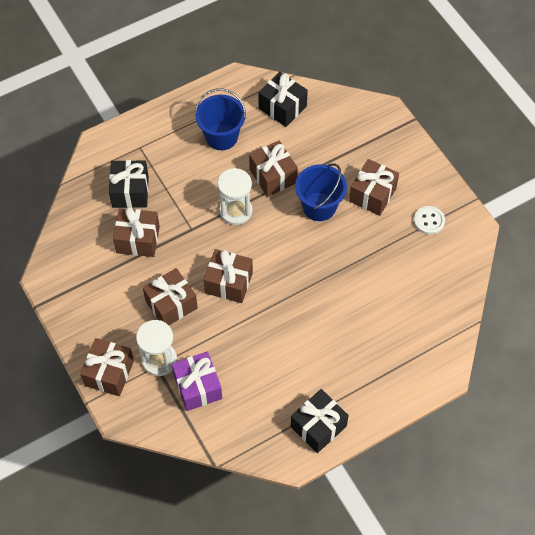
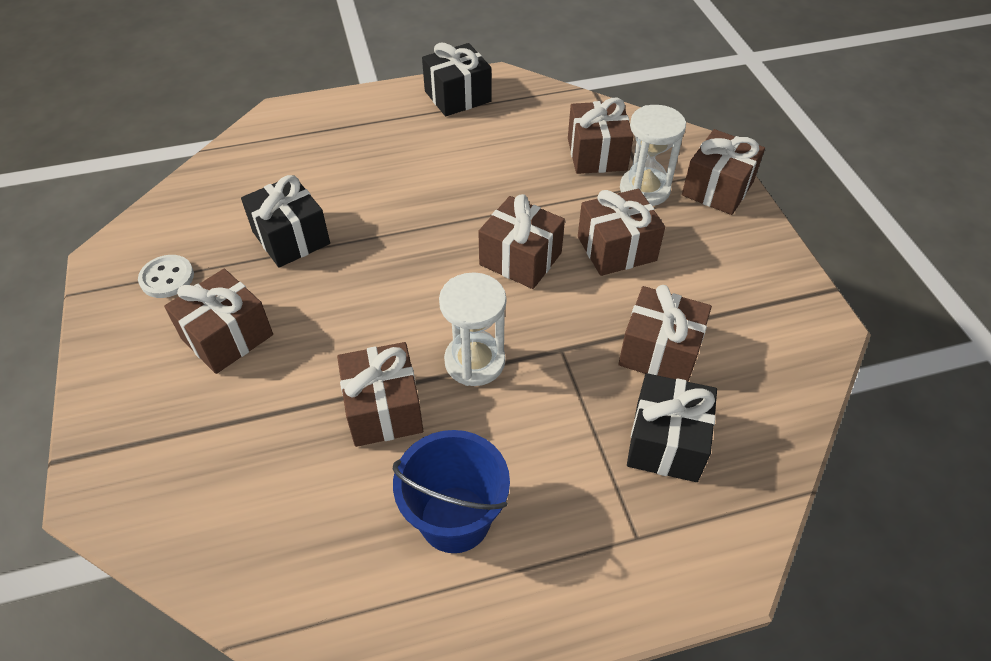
camera: 165 degrees left, 10 degrees down
(198, 387) = (596, 154): purple gift -> brown gift
(282, 107) = (297, 559): black gift -> black gift (291, 238)
(319, 206) = (327, 337): blue bucket -> none

